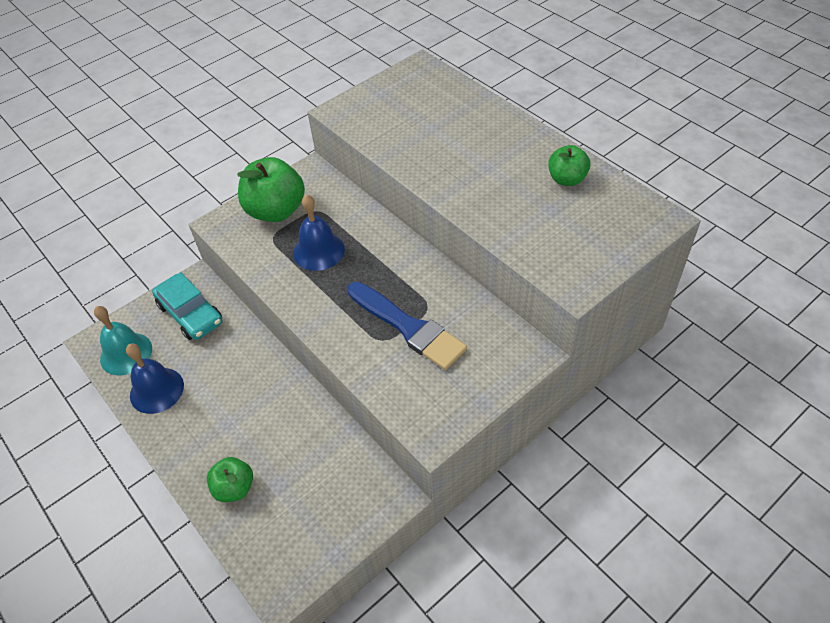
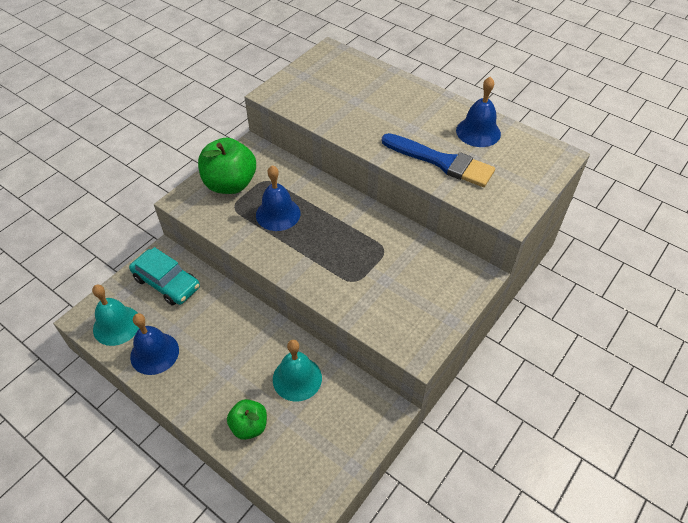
camera: 15 degrees left, 0 degrees up
(301, 442) = (297, 378): none -> turquoise bell
(408, 327) = (373, 268): blue brush -> blue brush (441, 162)
(566, 179) = (478, 132): green apple -> blue bell

